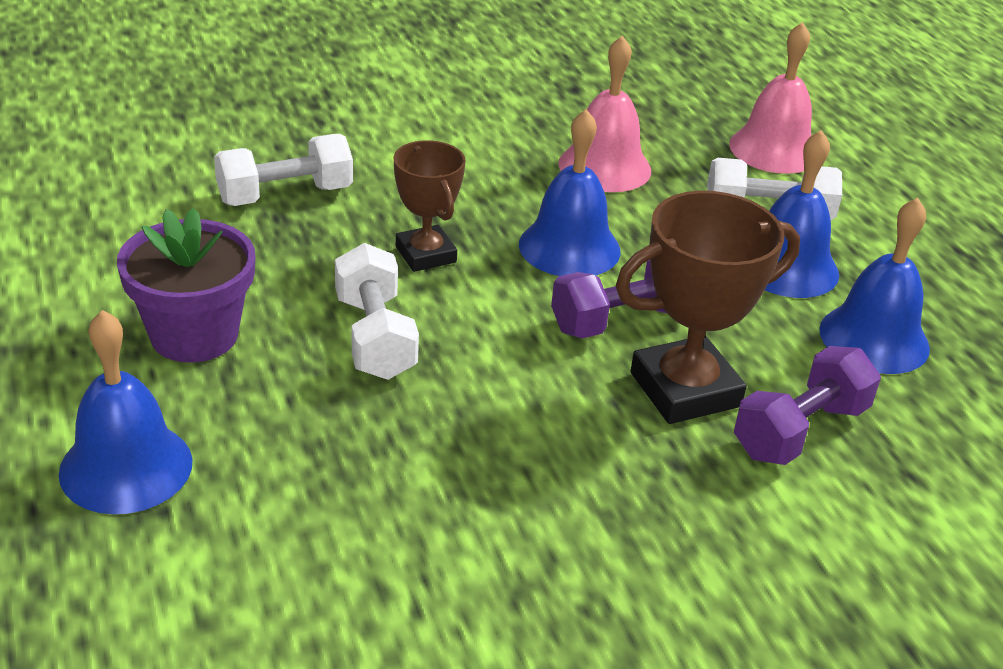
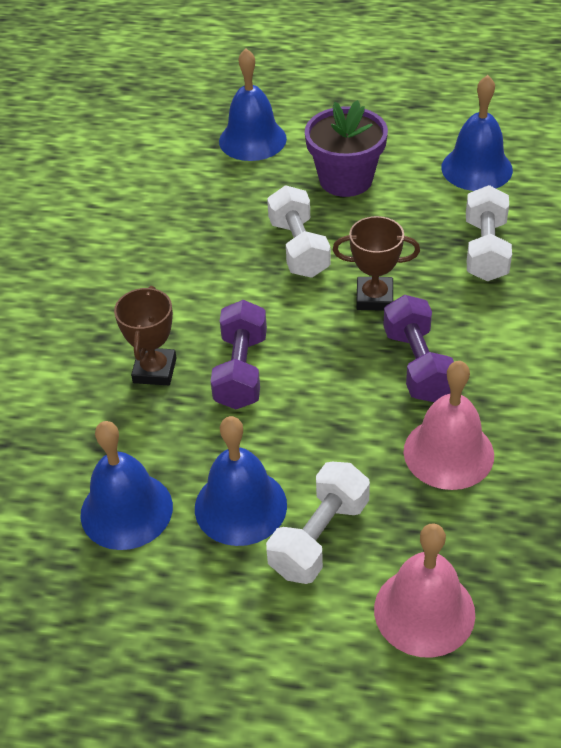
camera: 125 degrees right, 10 degrees up
(374, 337) = (299, 248): white dumbbell -> white dumbbell turned 60 degrees clockwise
(569, 247) = (342, 378): blue bell -> blue bell (476, 168)
(685, 389) = (155, 370): brown trophy -> brown trophy, size x0.63
(800, 430) = (79, 409): purple dumbbell -> purple dumbbell (418, 365)

